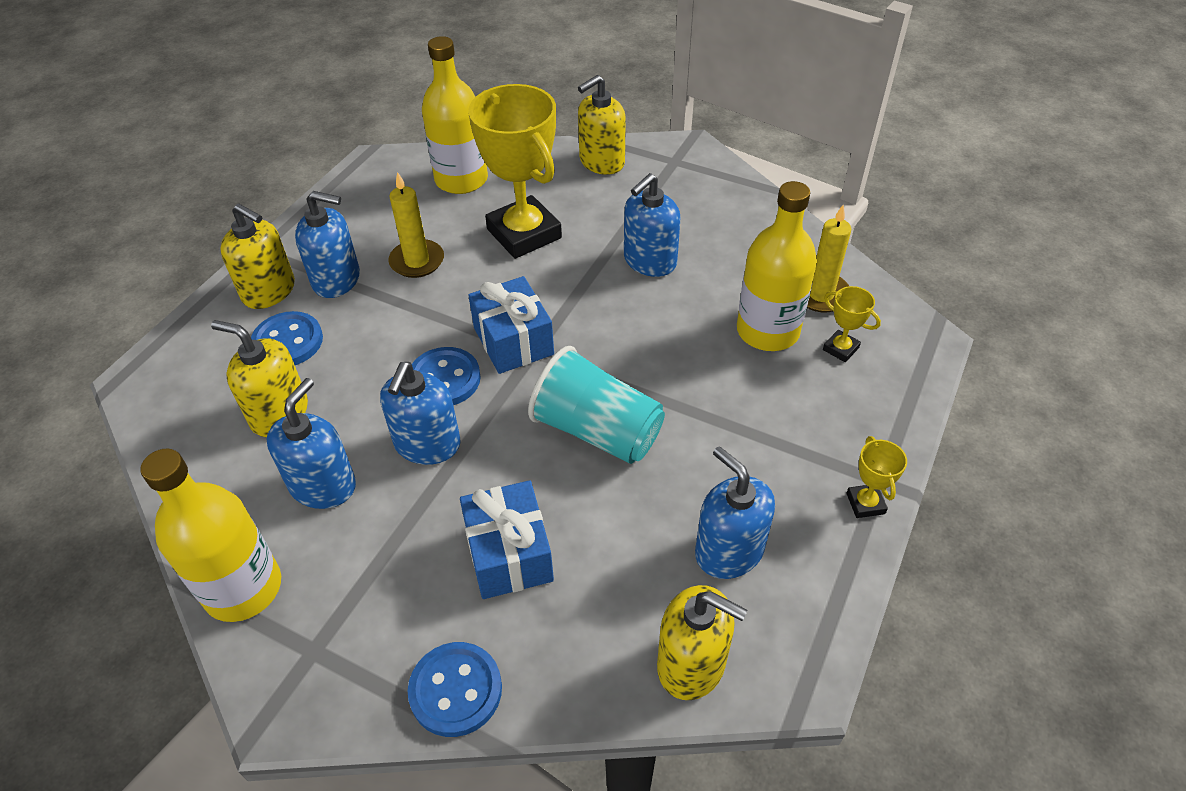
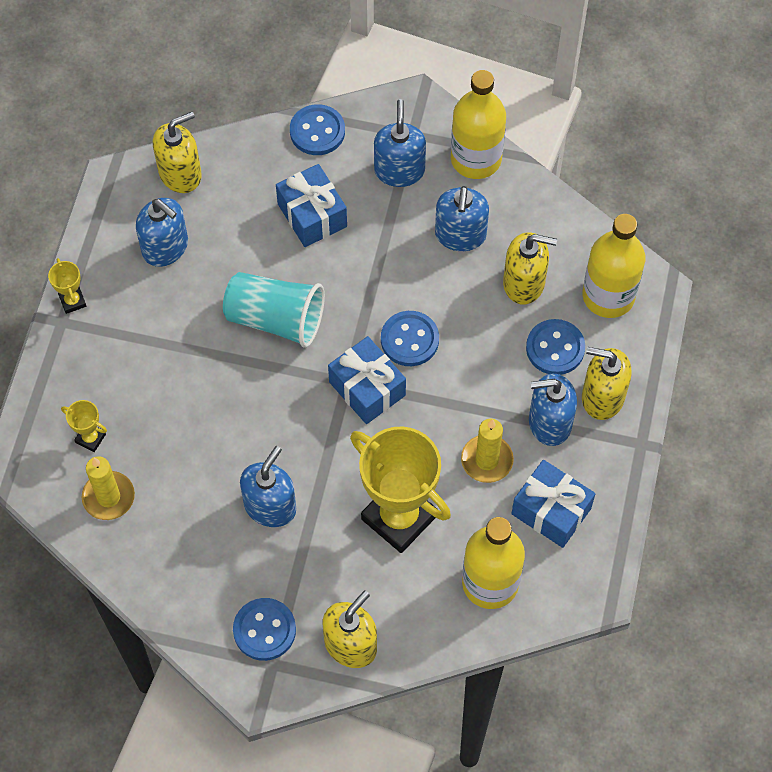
camera: 165 degrees right, 15 degrees up
(378, 216) = (551, 511): none -> blue gift
(427, 444) = (400, 281): blue soap dispenser -> blue soap dispenser (399, 170)
(676, 180) = (264, 630): none -> blue button
(691, 664) = (180, 174): yellow soap dispenser -> yellow soap dispenser turned 135 degrees clockwise
(767, 331) = (153, 444): yellow bottle -> yellow bottle (608, 296)

